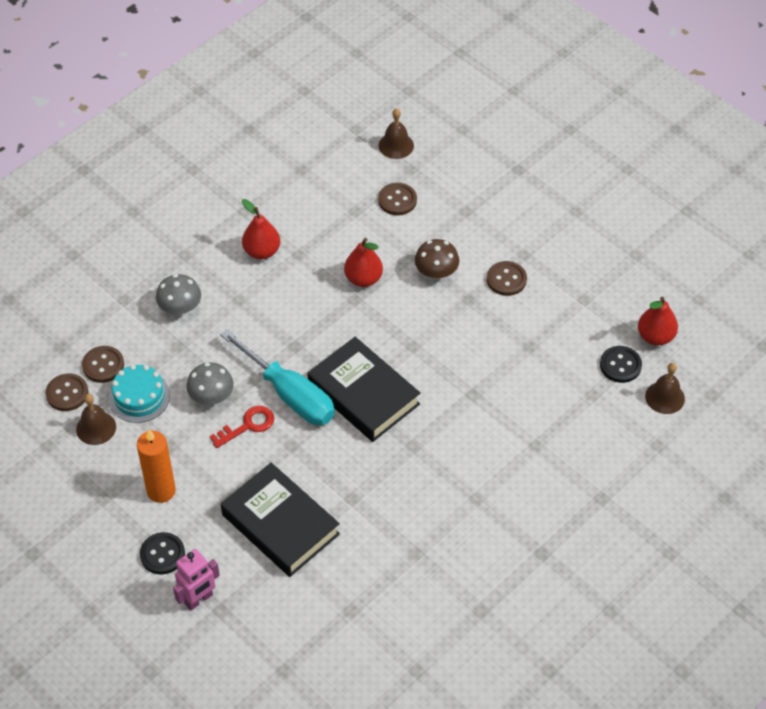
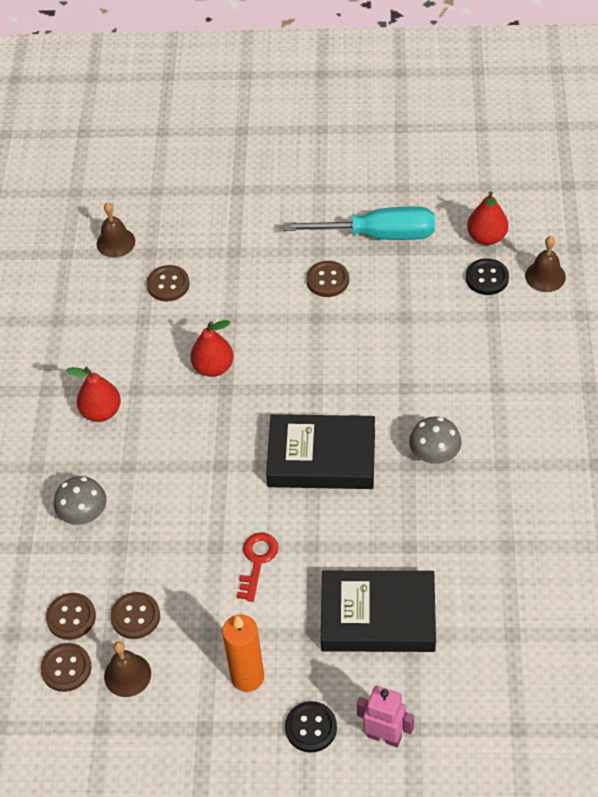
camera: 40 degrees left, 0 degrees up
(139, 397) = (135, 616): turquoise cake -> brown button
(199, 599) = (384, 736): pink robot -> pink robot turned 75 degrees counterclockwise
(211, 396) = (198, 563): grey mushroom -> grey mushroom (434, 453)
(289, 394) = (261, 507): turquoise screwdriver -> turquoise screwdriver (378, 235)
(436, 272) = (266, 316): brown mushroom -> none

